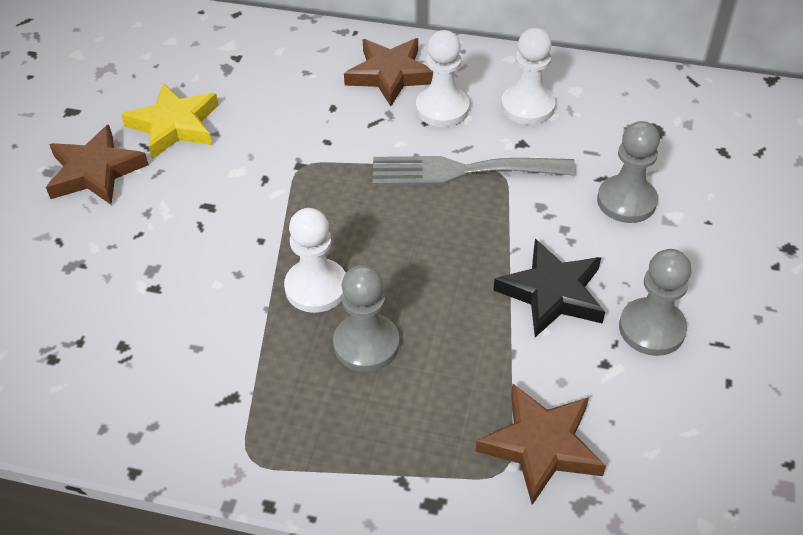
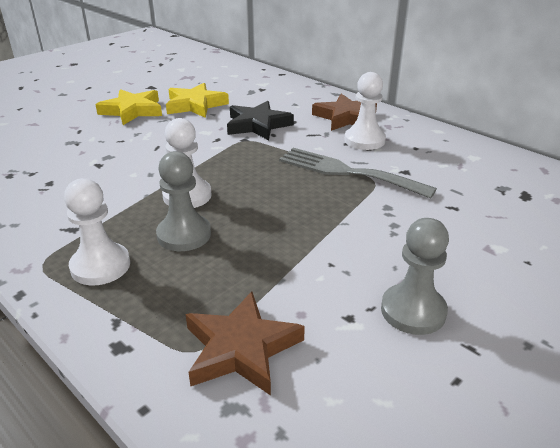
camera: 30 degrees right, 15 degrees down
(95, 171) = (132, 111): brown star -> yellow star
(527, 106) = (428, 155): white pawn -> white pawn (100, 266)
(552, 293) = (347, 257): black star -> black star (257, 125)
(626, 201) = (461, 226): grey pawn -> none

